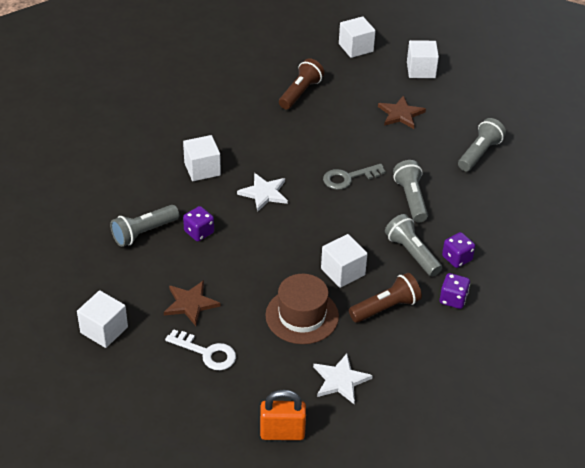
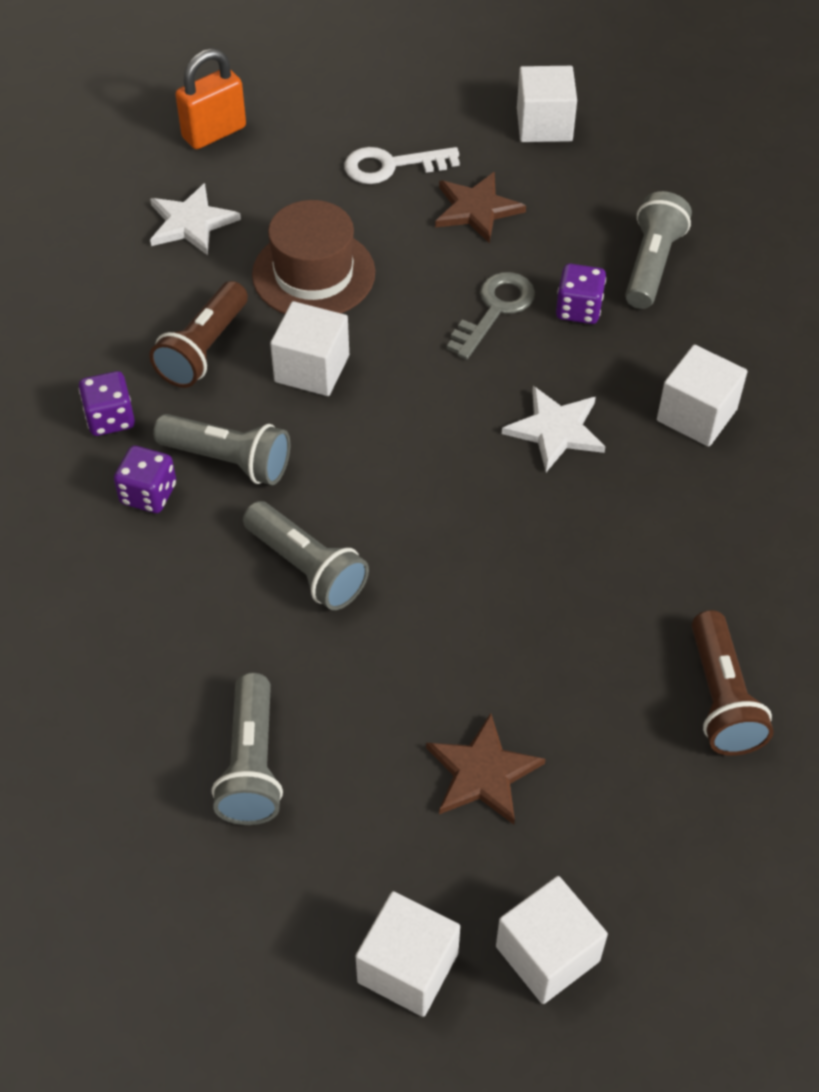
camera: 145 degrees right, 10 degrees up
(348, 178) = (449, 546): grey key -> grey key (495, 310)
(356, 48) = (747, 929): white cube -> white cube (408, 967)

